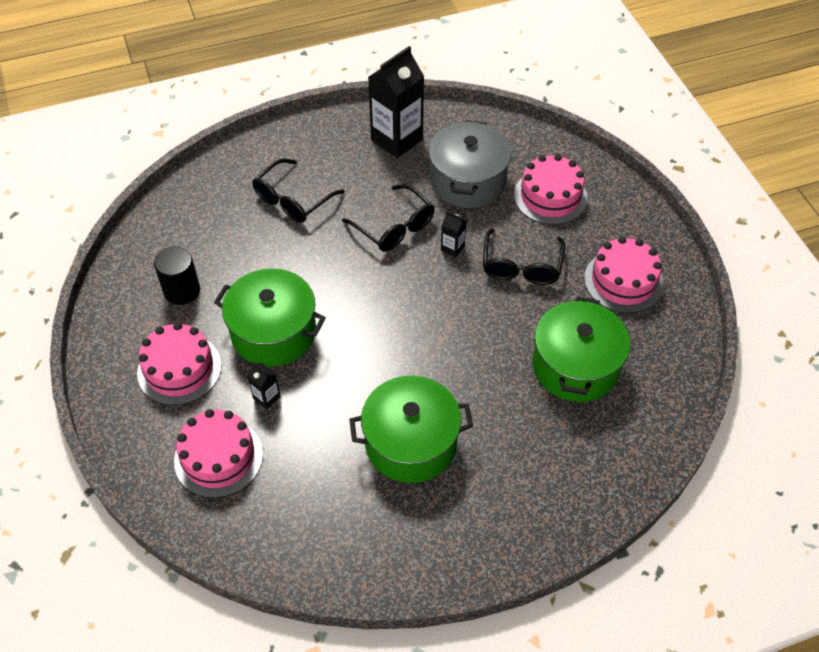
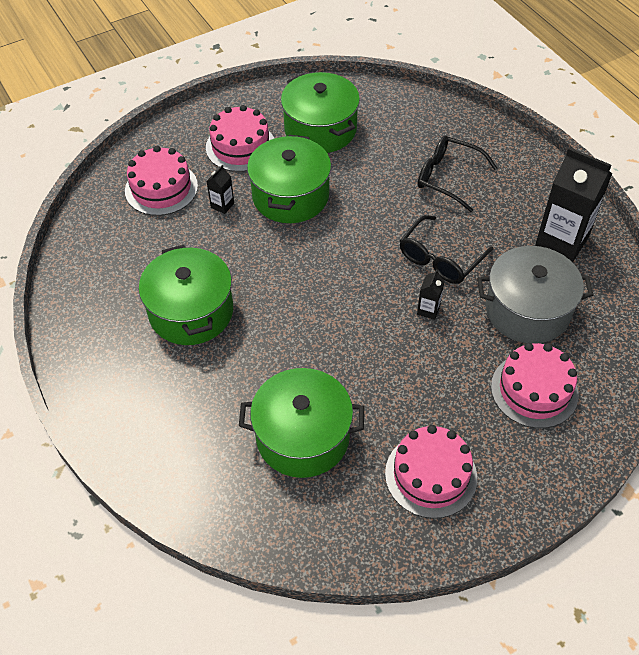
camera: 80 degrees right, 0 degrees up
(182, 290) = (320, 129): black cylinder -> green pot
(521, 266) = (422, 373): black glasses -> none

